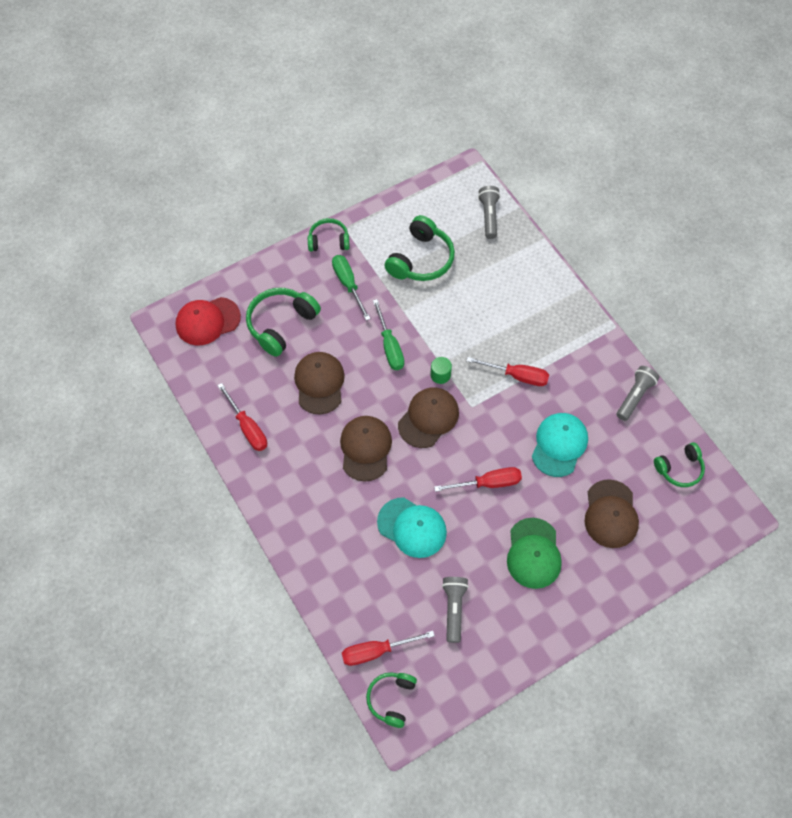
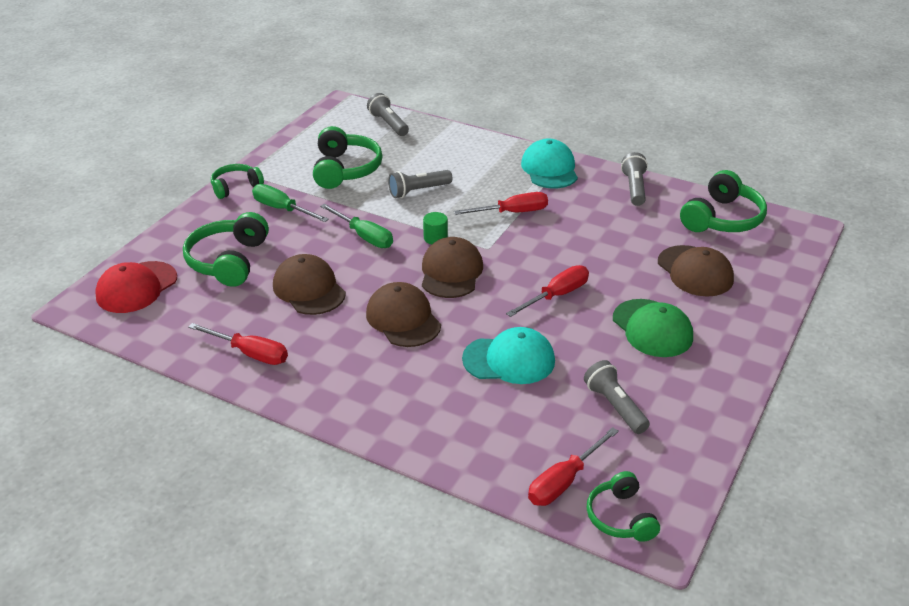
camera: 30 degrees left, 25 degrees down
(461, 314) = (418, 191): none -> grey flashlight
(559, 445) = (599, 243): turquoise cap -> turquoise cap (549, 169)
(679, 469) = (722, 218): green headphones -> green headphones, size x1.59

